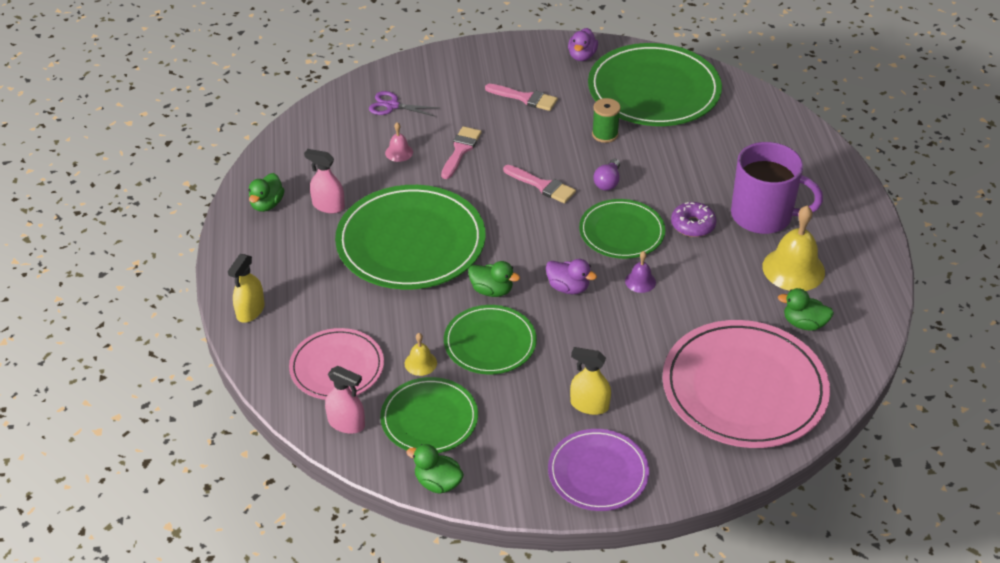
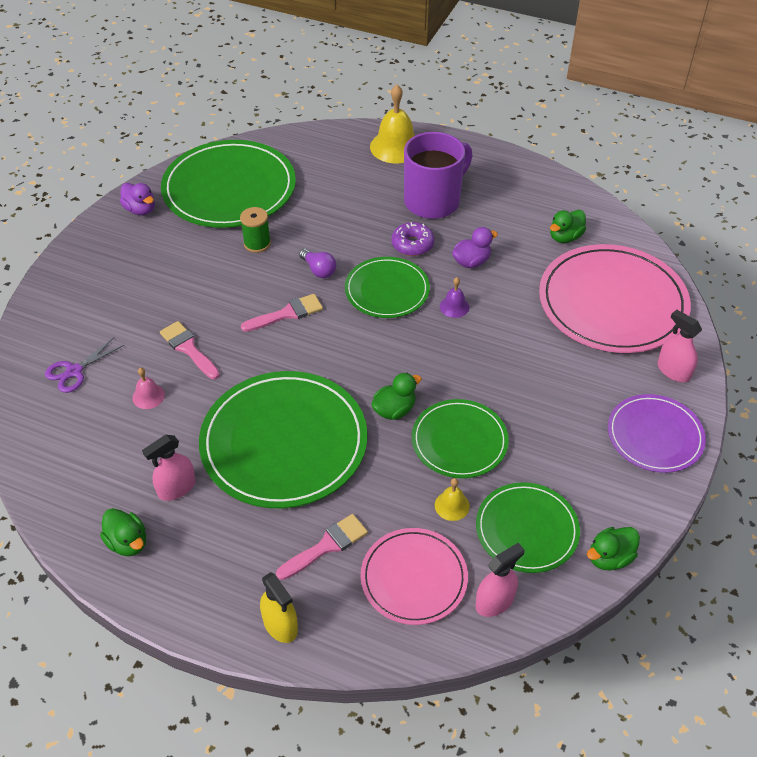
camera: 60 degrees left, 5 degrees up
(525, 98) = (160, 272): pink brush -> pink brush (326, 546)
(568, 287) = (428, 356): purple duck -> purple duck (471, 262)
(589, 405) = (576, 406): yellow spray bottle -> none
(691, 462) = (673, 371): none -> pink spray bottle
(793, 269) = (504, 214): yellow bell -> yellow bell (395, 147)

